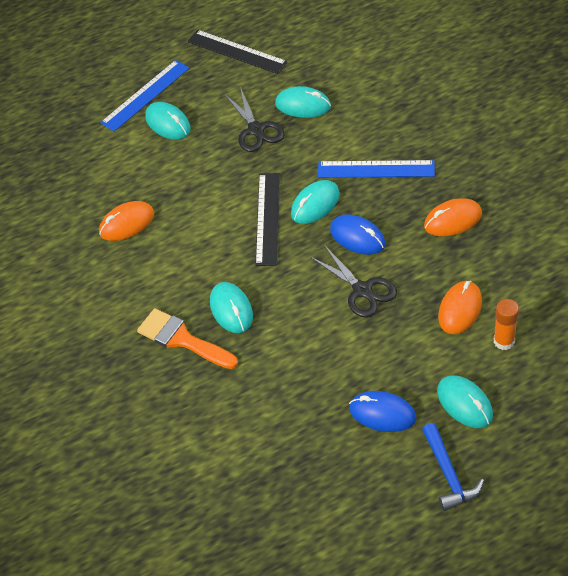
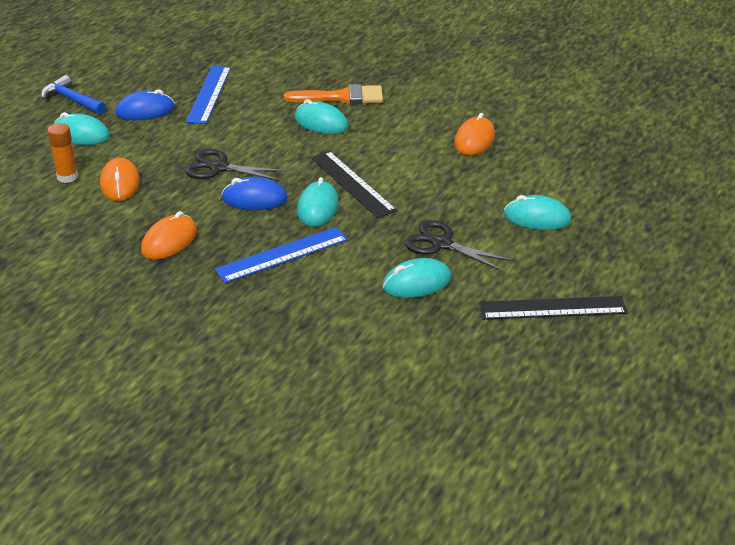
camera: 140 degrees right, 15 degrees down
(145, 95) = (593, 232): blue ruler -> blue ruler (209, 94)

